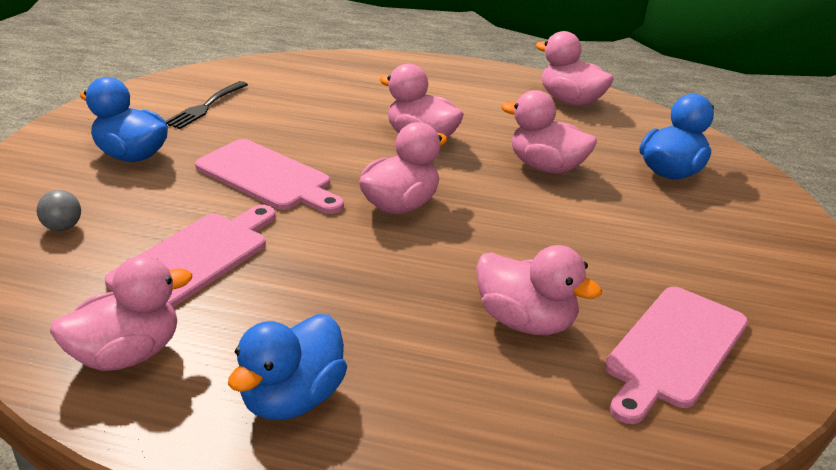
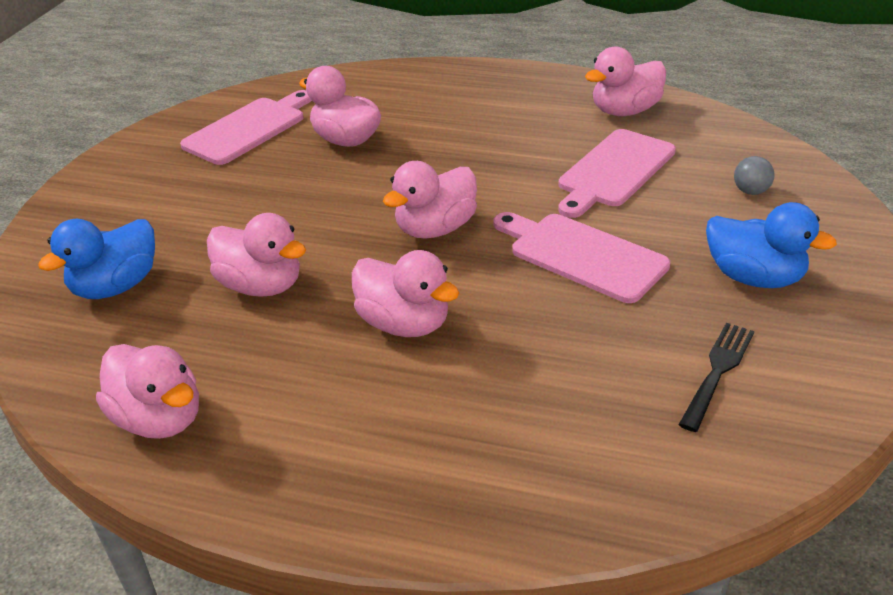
camera: 175 degrees left, 5 degrees up
(292, 399) = (508, 96): blue duck -> none

